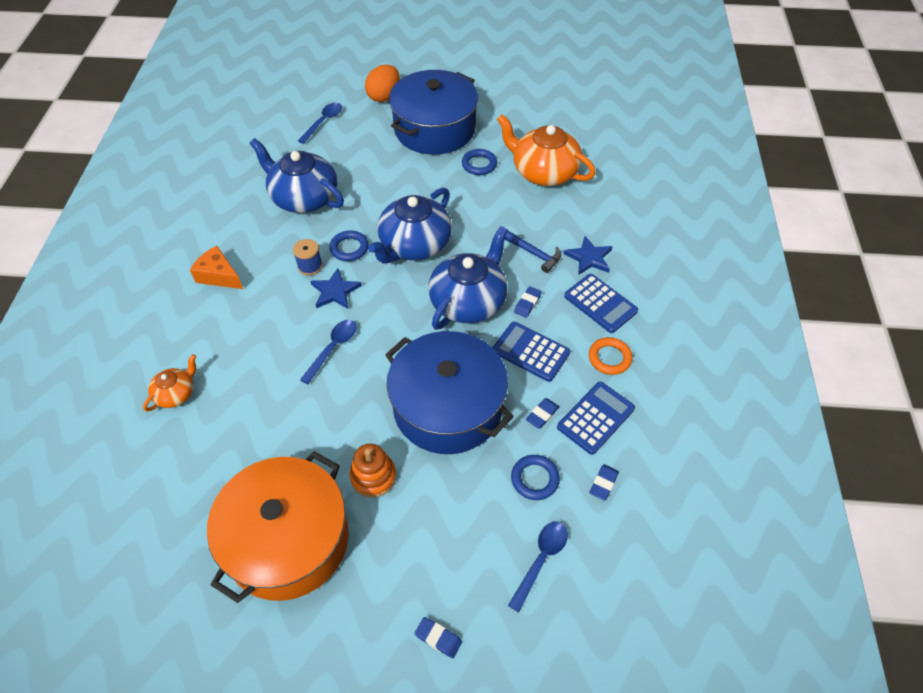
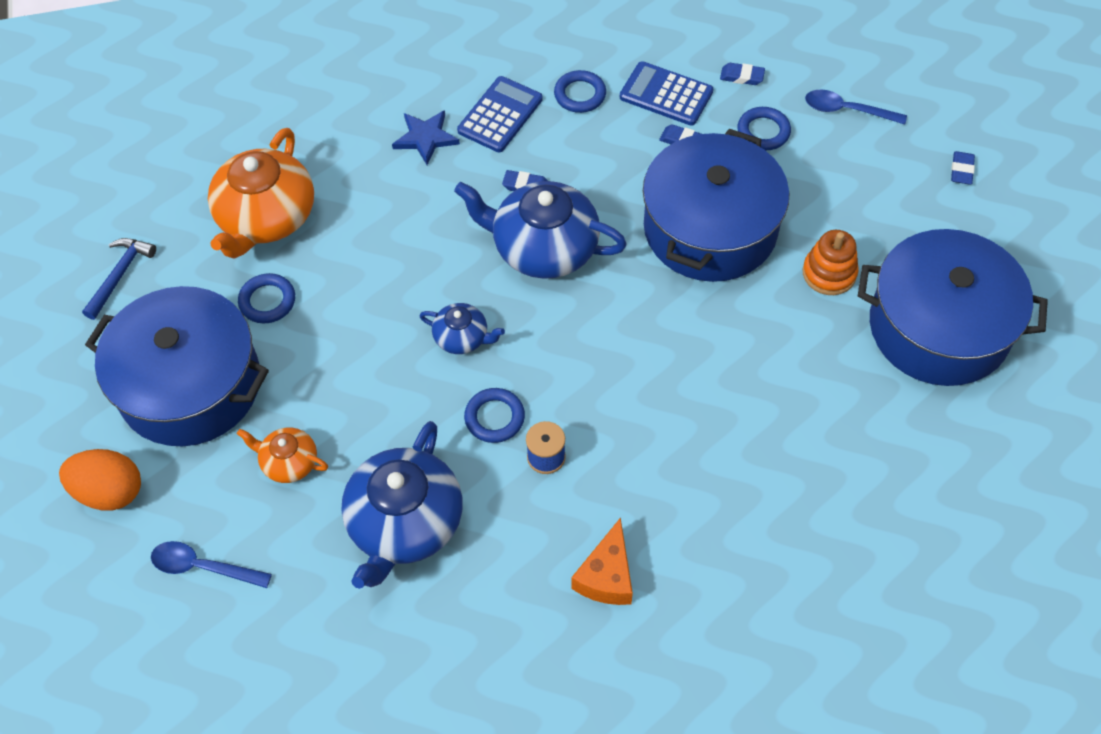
camera: 105 degrees left, 5 degrees up
(176, 393) = (821, 533): orange teapot -> orange teapot (289, 462)
(288, 540) = (939, 327): orange pot -> blue pot
(333, 348) = (677, 375): blue spoon -> none
(335, 291) = (581, 407): blue star -> none
(414, 245) = (462, 337): blue teapot -> blue teapot, size x0.50
(531, 352) = (599, 168): blue calculator -> none
(532, 253) = (435, 198): blue hammer -> blue hammer (120, 275)
(609, 358) = (580, 95): orange ring -> blue ring

